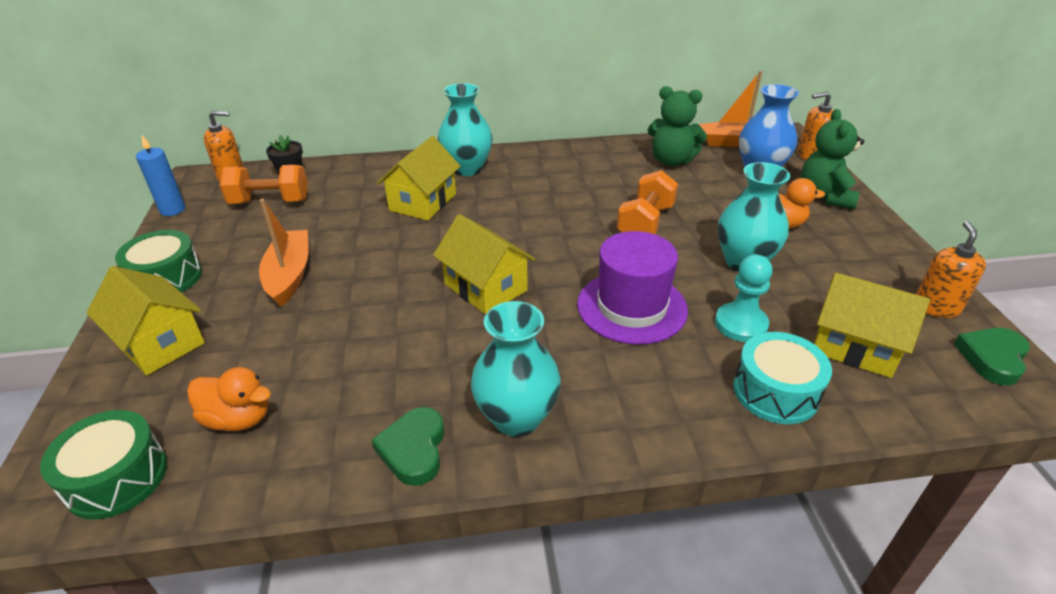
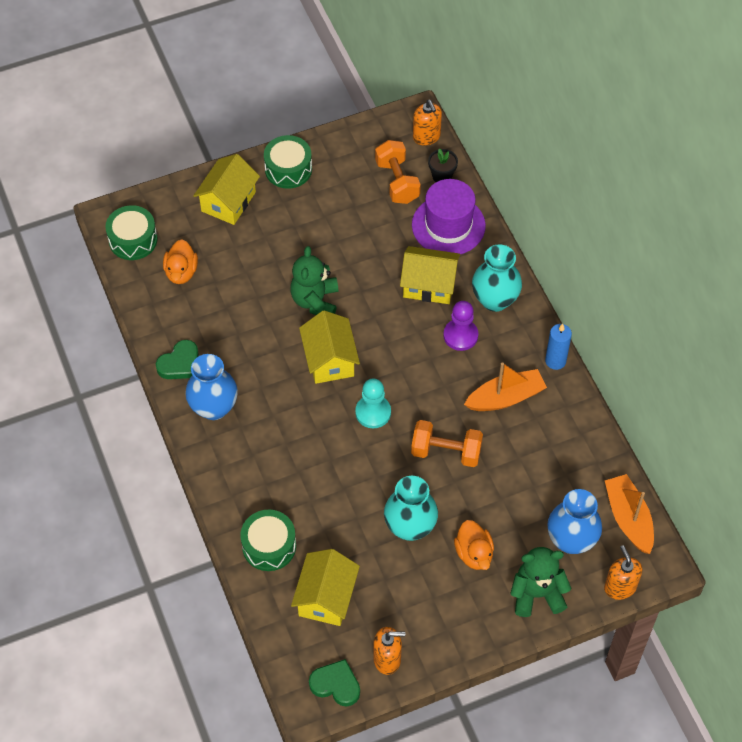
camera: 75 degrees right, 20 degrees up
(173, 210) = (367, 126): blue candle -> blue candle (555, 361)
(289, 275) = (310, 237): orange boat -> orange boat (505, 397)
(414, 449) = (180, 363): green heart -> green heart turned 150 degrees clockwise
(485, 287) = (330, 360): yellow house -> yellow house turned 45 degrees counterclockwise
(499, 193) = (460, 335): none -> purple pawn
(516, 417) = (214, 407): turquoise vase -> blue vase
(632, 307) = (332, 455): purple hat -> purple hat (448, 225)
(671, 161) = (566, 462): green teddy bear -> green teddy bear (315, 301)
(741, 324) = (331, 525): turquoise pawn -> turquoise pawn (373, 412)
(775, 391) = (269, 546): turquoise drum -> green drum

